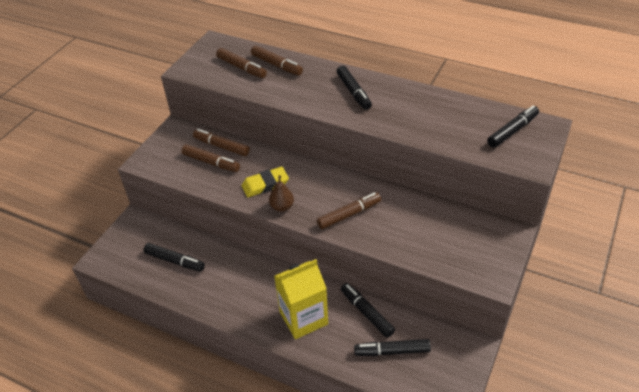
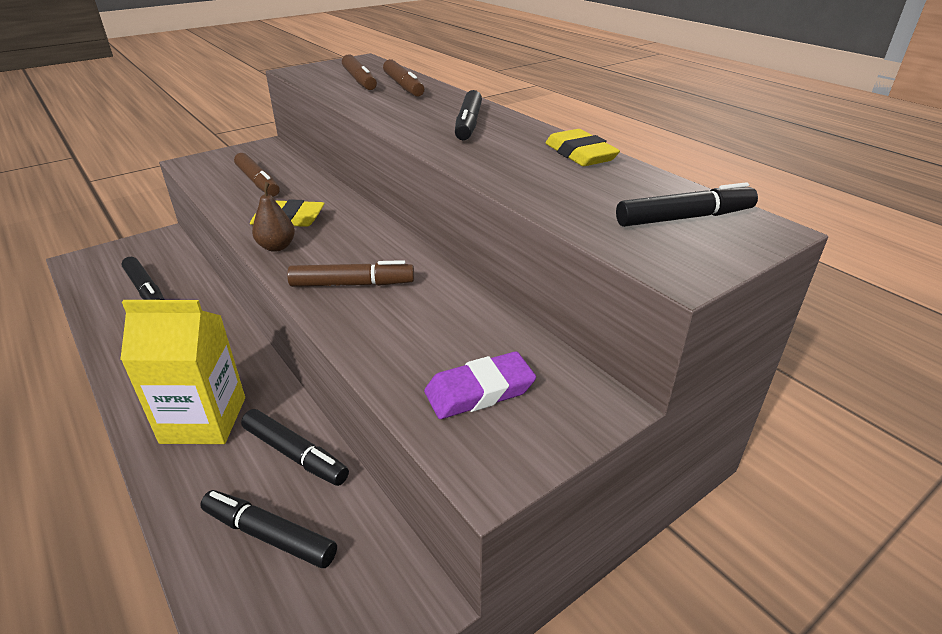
camera: 25 degrees right, 10 degrees down
(221, 146) = (290, 172): brown marker -> none
(366, 313) = (295, 454): black marker -> black marker turned 135 degrees clockwise
(433, 99) = (580, 154): none -> yellow eraser
(461, 247) = (479, 391): none -> purple eraser

